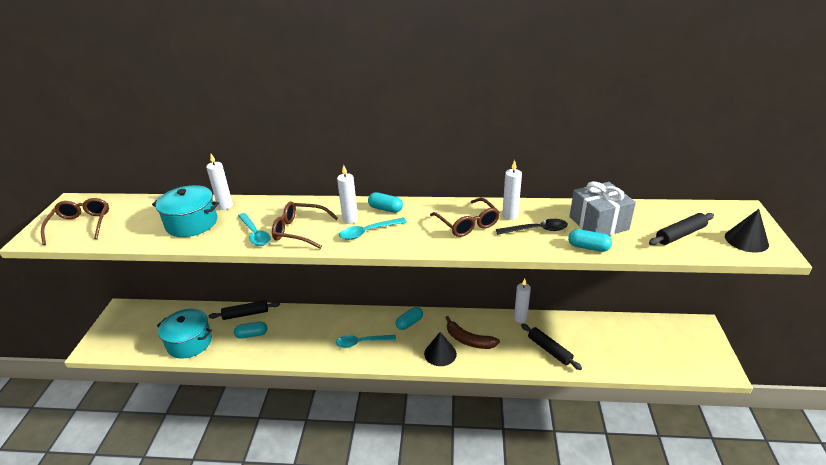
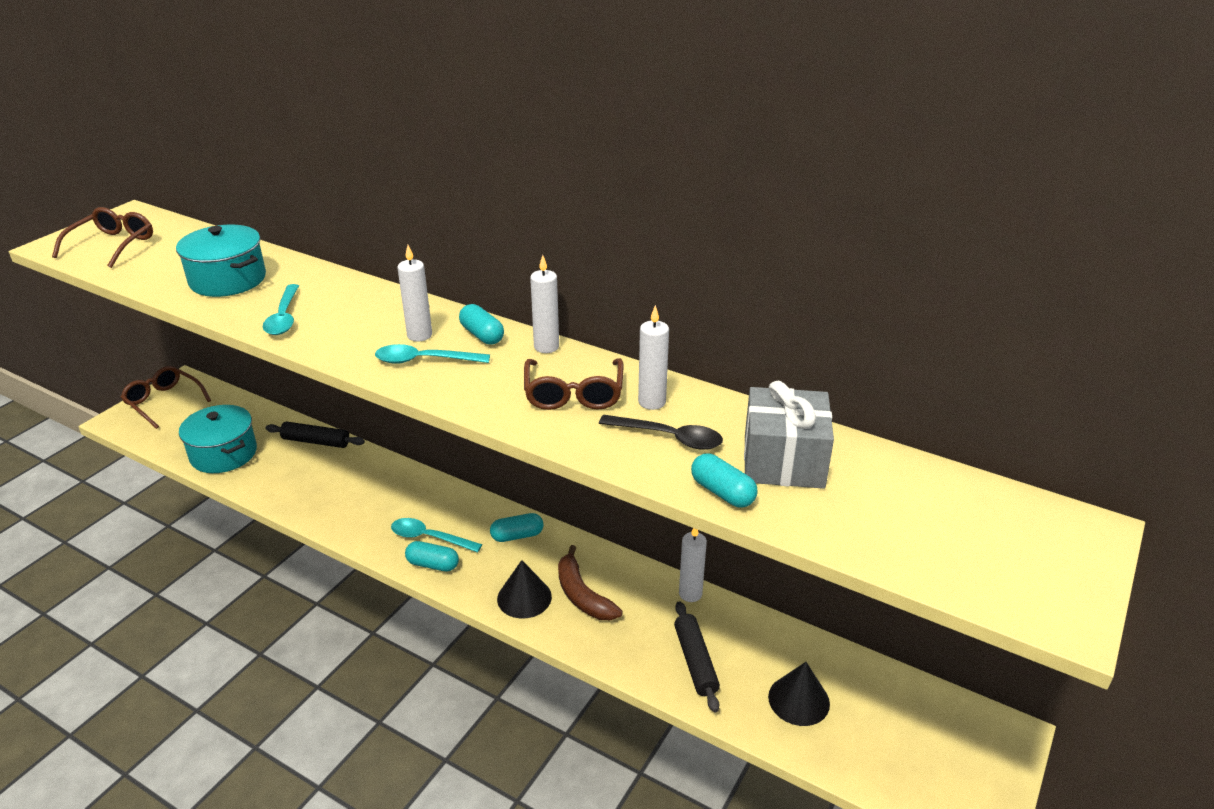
camera: 25 degrees right, 0 degrees up
(225, 206) = (287, 269): white candle -> white candle (546, 347)
(252, 334) = (302, 472): turquoise capsule -> turquoise capsule (433, 564)
(299, 231) = (340, 330): brown glasses -> brown glasses (164, 402)
(680, 234) = (909, 528): black rolling pin -> none
(746, 240) = (1029, 581): black cone -> black cone (798, 700)

